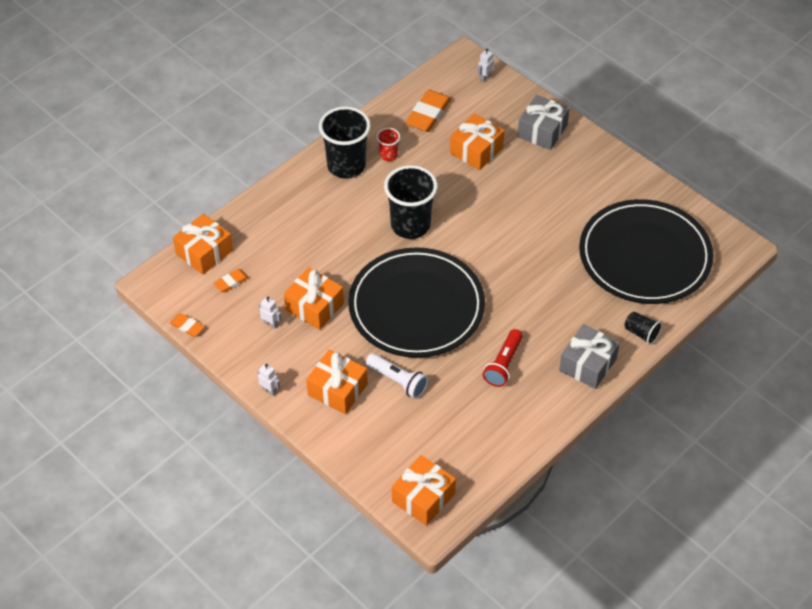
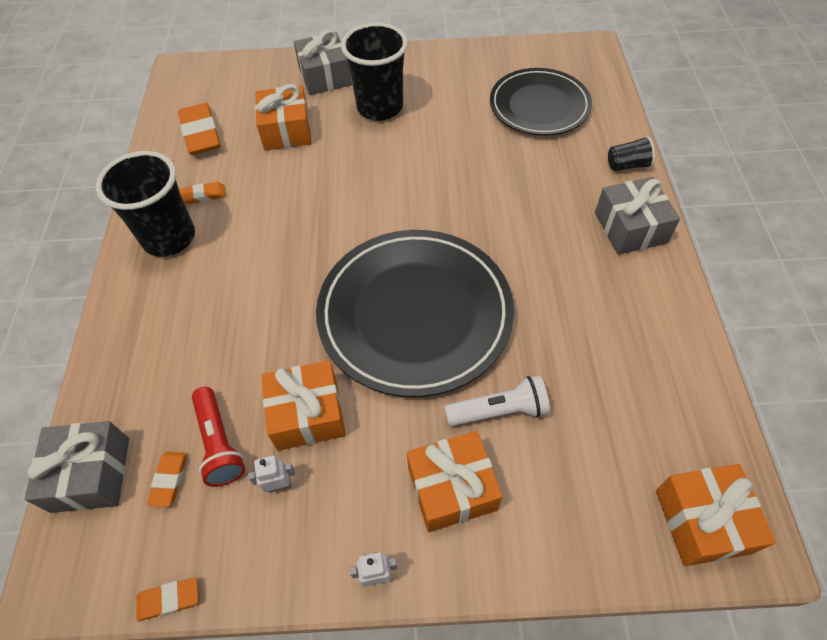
camera: 45 degrees left, 5 degrees up
(204, 252) = (91, 474): orange gift -> grey gift
(388, 155) = (204, 195): red cup -> orange eraser
(410, 225) = (307, 241): black cup -> black cup (380, 107)
(485, 77) = (219, 71): white robot -> none
(503, 364) = (567, 294): red flashlight -> red flashlight (219, 443)
(645, 256) = (539, 106): black plate -> black plate, size x0.65

